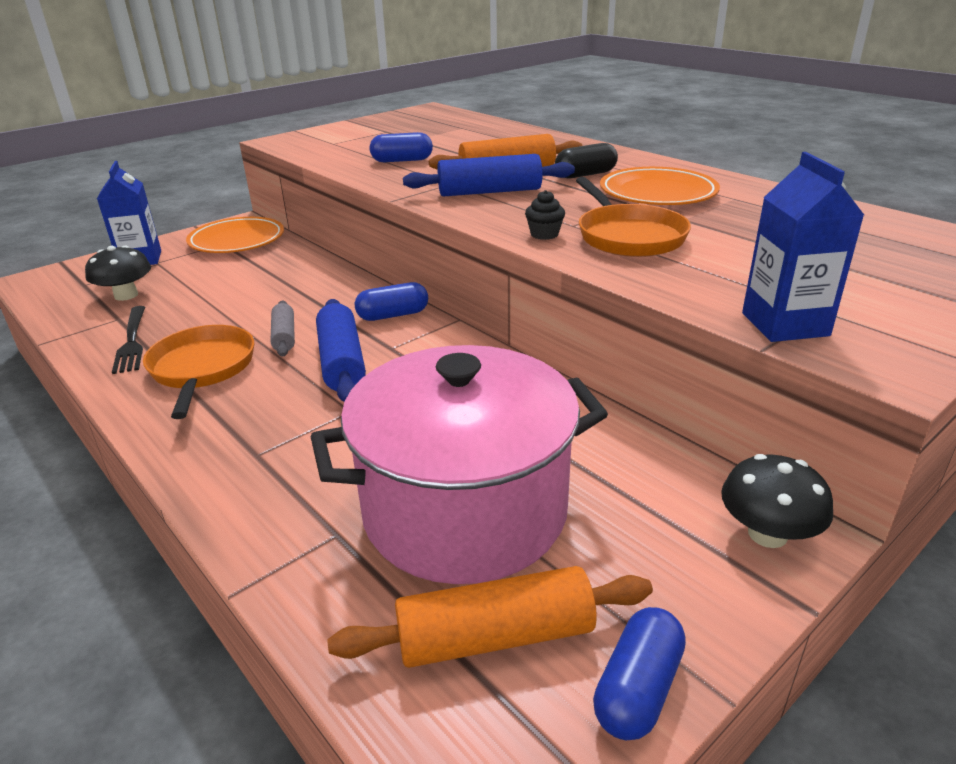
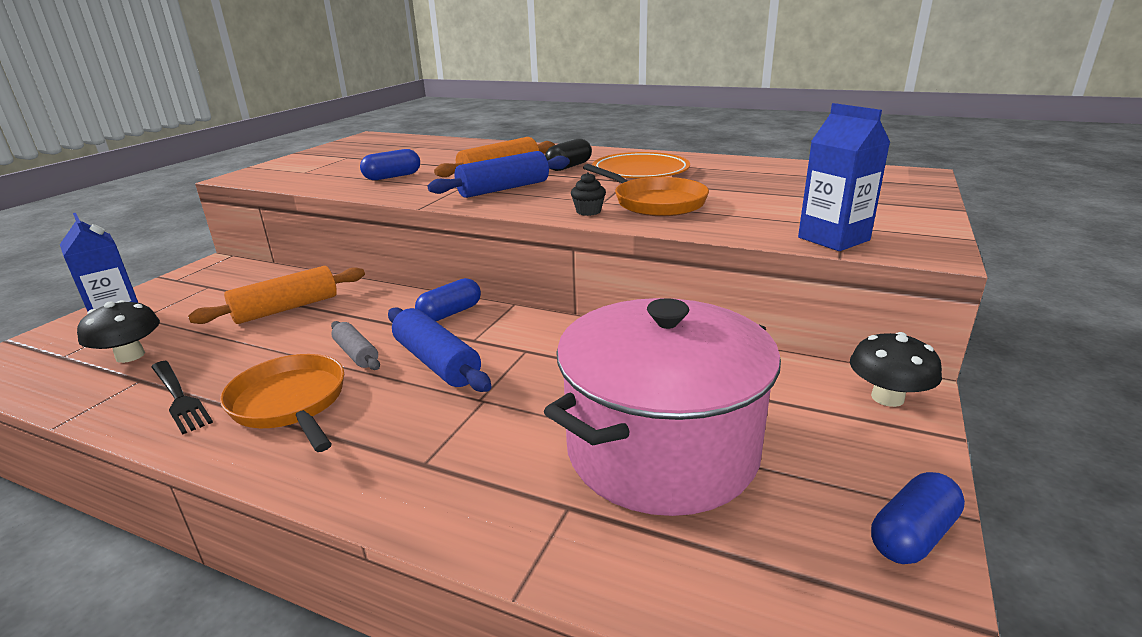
camera: 25 degrees left, 5 degrees down
(237, 240) = (223, 281): orange plate -> none
(495, 636) = (778, 539): orange rolling pin -> orange rolling pin (286, 308)
(638, 689) = (912, 535): blue capsule -> blue capsule turned 45 degrees clockwise

